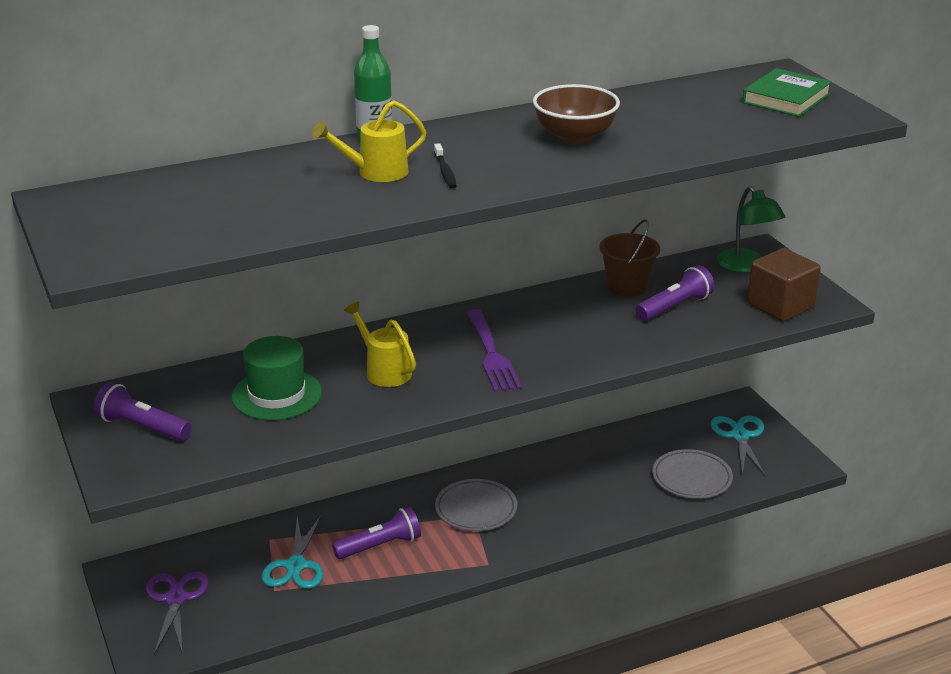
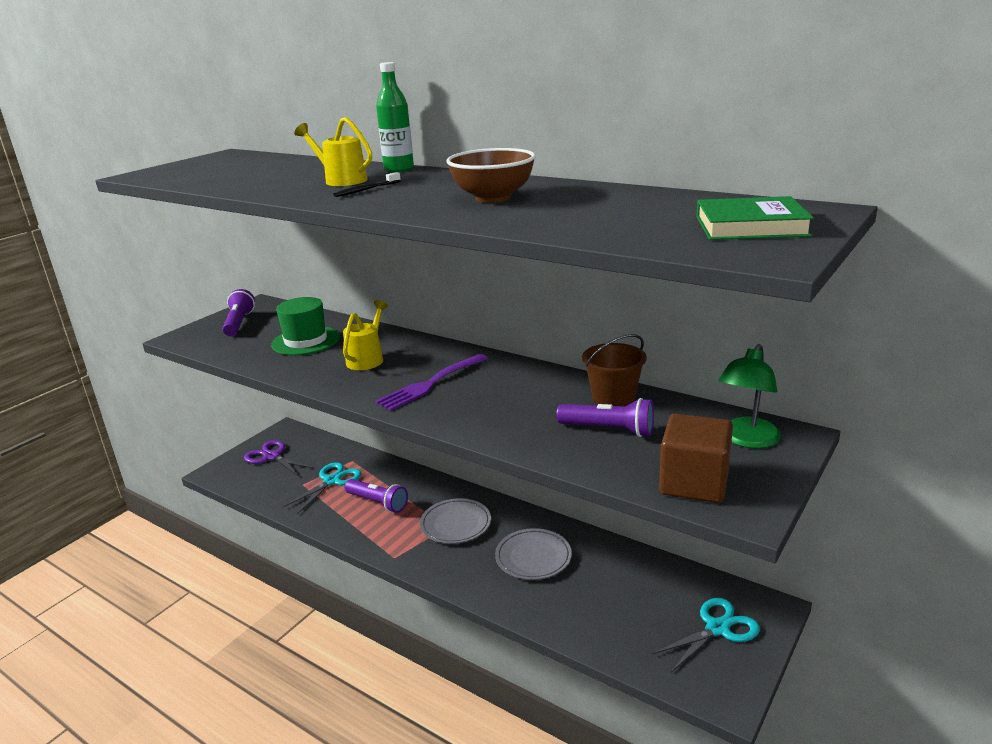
camera: 60 degrees right, 5 degrees down
(176, 599) = (272, 457): purple scissors -> purple scissors turned 105 degrees counterclockwise
(295, 566) = (332, 481): turquoise scissors -> turquoise scissors turned 150 degrees clockwise
(691, 478) = (614, 622): grey plate -> grey plate (533, 557)

